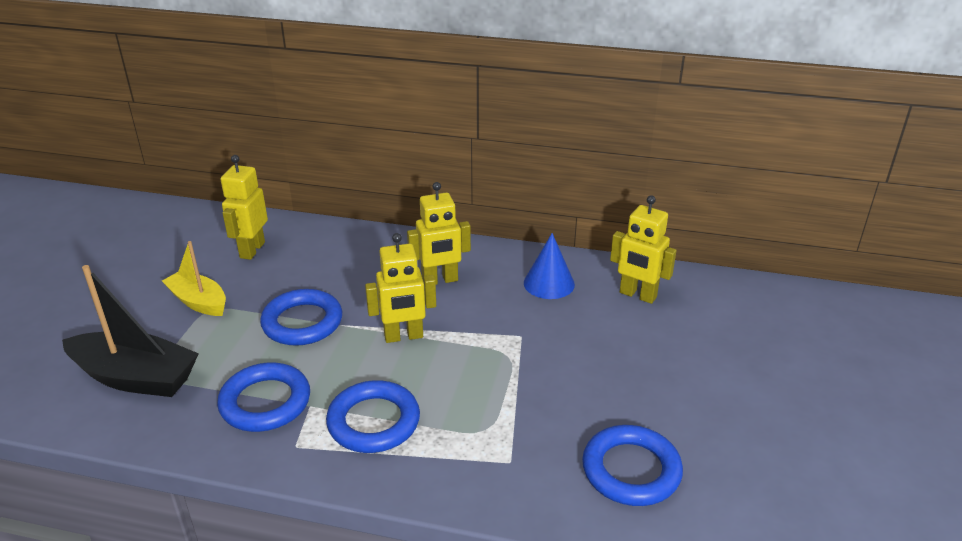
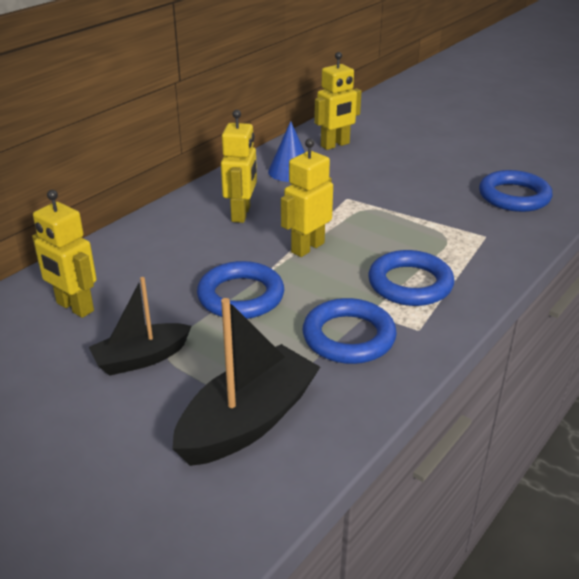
camera: 65 degrees left, 0 degrees up
(198, 302) = (141, 358): yellow boat -> black boat
(403, 336) = (307, 247): yellow robot -> yellow robot turned 150 degrees counterclockwise

